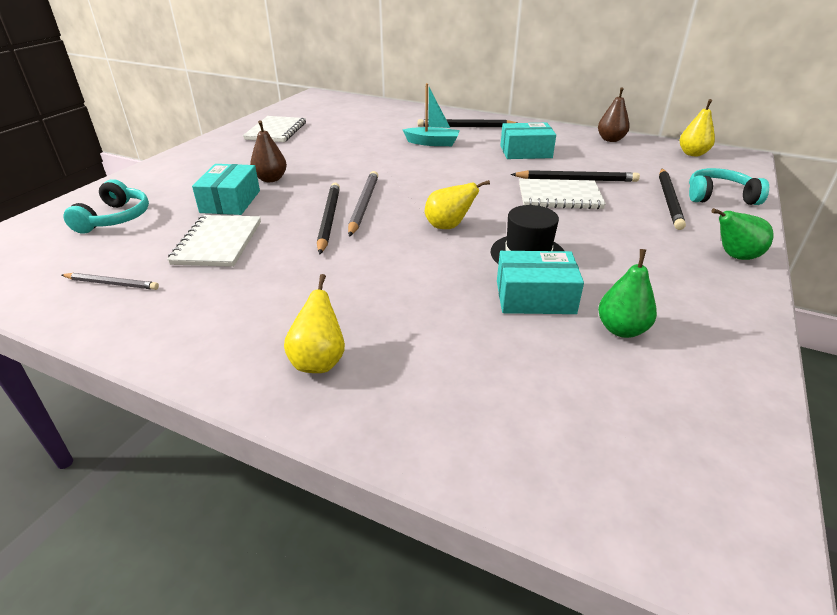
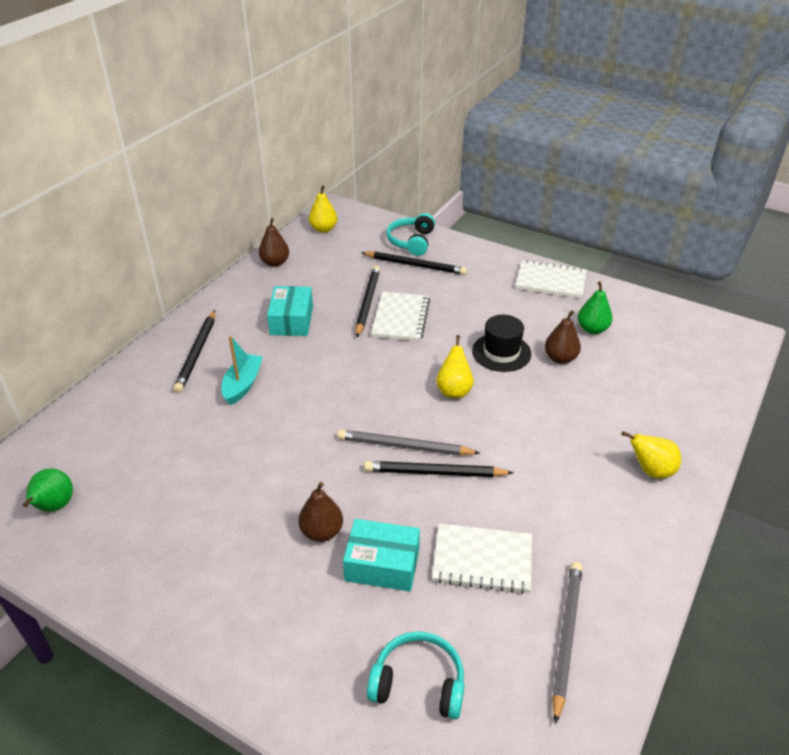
camera: 85 degrees left, 5 degrees up
(111, 284) = (566, 637): grey pencil -> grey pencil, size x1.62
(276, 131) = (136, 544): white notebook -> white notebook (550, 281)
(535, 297) = (560, 358): turquoise box -> brown pear
(734, 256) = (502, 262): green pear -> green pear (54, 506)

